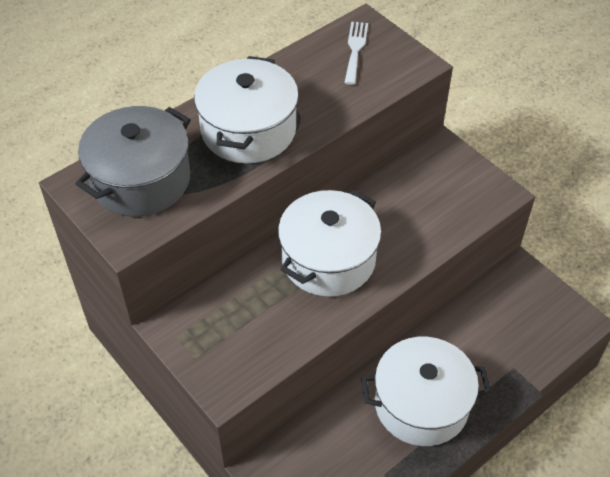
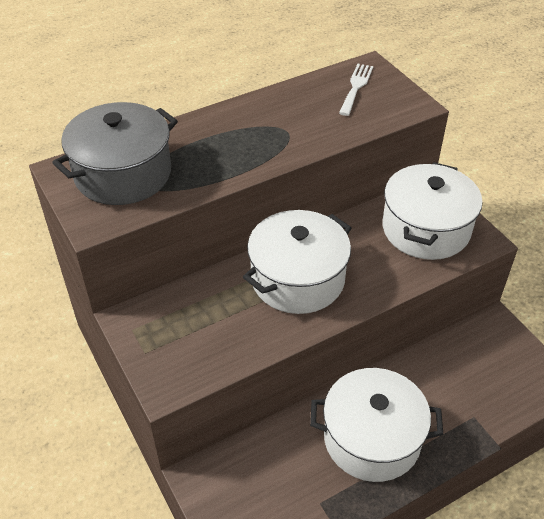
camera: 10 degrees right, 5 degrees down
(248, 130) = (237, 143): white pot -> white pot (426, 229)

